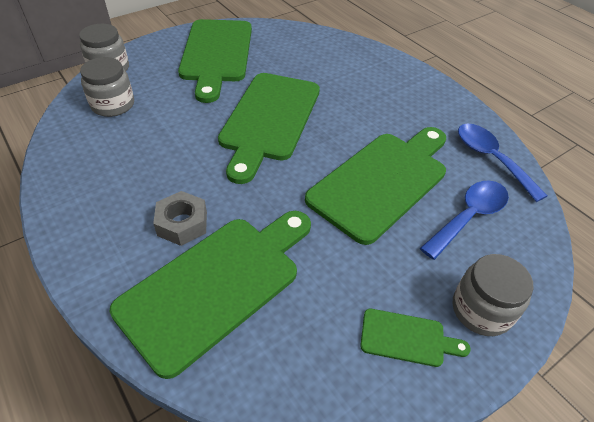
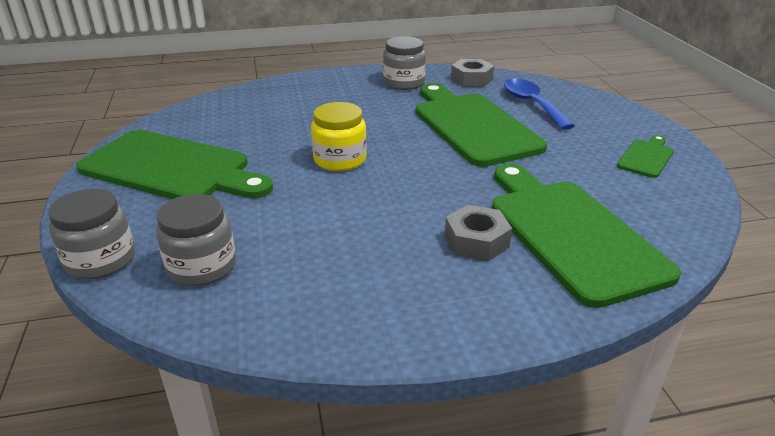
camera: 65 degrees left, 15 degrees down
(269, 120) = (340, 160): green cutting board -> yellow jar
(481, 310) = (624, 125): grey jar -> grey jar (404, 83)
(491, 159) = (471, 79): blue spoon -> grey nut

